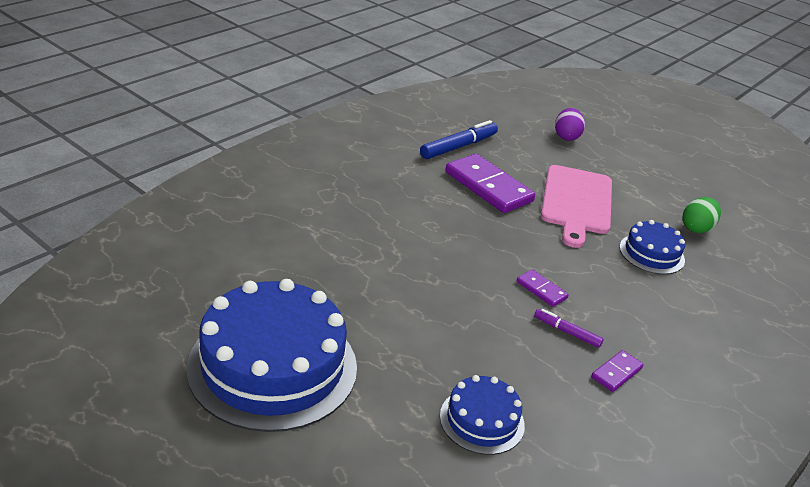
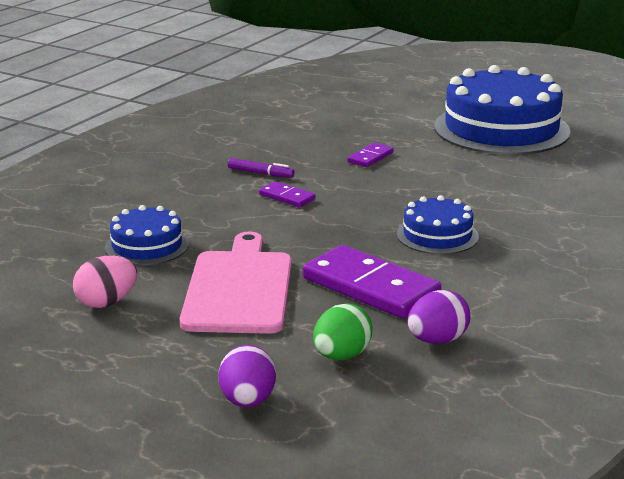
camera: 175 degrees right, 10 degrees down
(458, 147) = (437, 340): blue marker -> purple egg
(482, 420) = (329, 125): blue cake -> blue cake (437, 235)
(616, 373) = (216, 157): purple domino -> purple domino (370, 157)
(662, 208) = (106, 303): none -> pink egg
(696, 228) = (65, 284): green egg -> green egg (341, 356)

